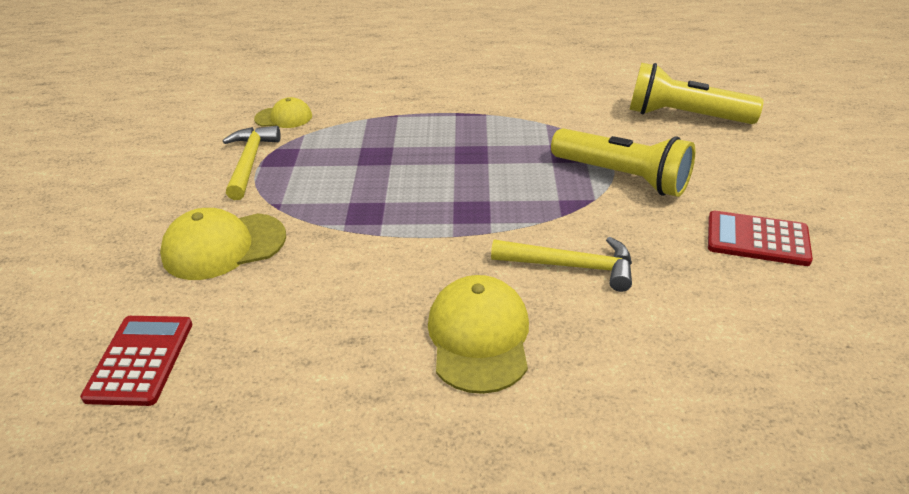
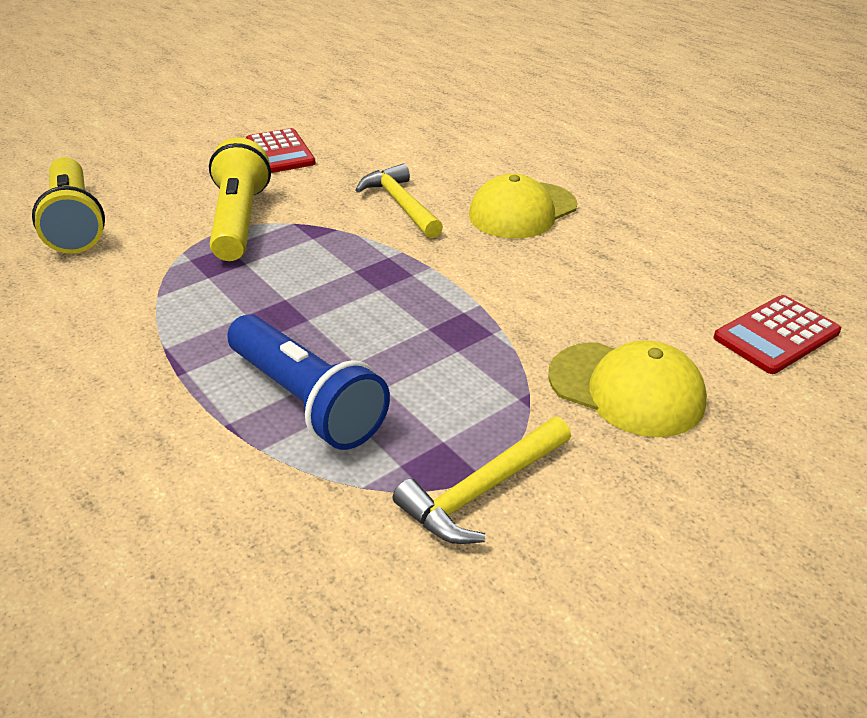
camera: 130 degrees left, 0 degrees up
(284, 117) = (336, 549): yellow cap -> none
(382, 139) = (306, 400): none -> blue flashlight

